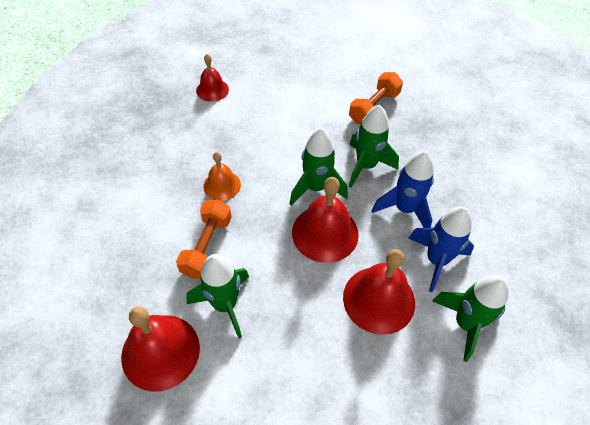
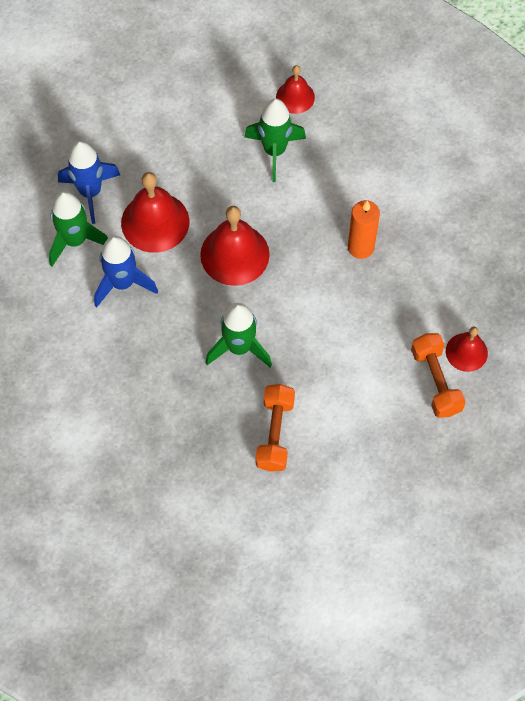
camera: 150 degrees right, 10 degrees up
(160, 351) = (295, 97): red bell -> red bell, size x0.59
(207, 246) = (326, 186): orange dumbbell -> orange dumbbell (435, 381)
(222, 185) = (360, 247): orange bell -> orange candle
(316, 188) = (272, 295): green rocket -> none
(404, 209) = (176, 320): blue rocket -> blue rocket (90, 192)

